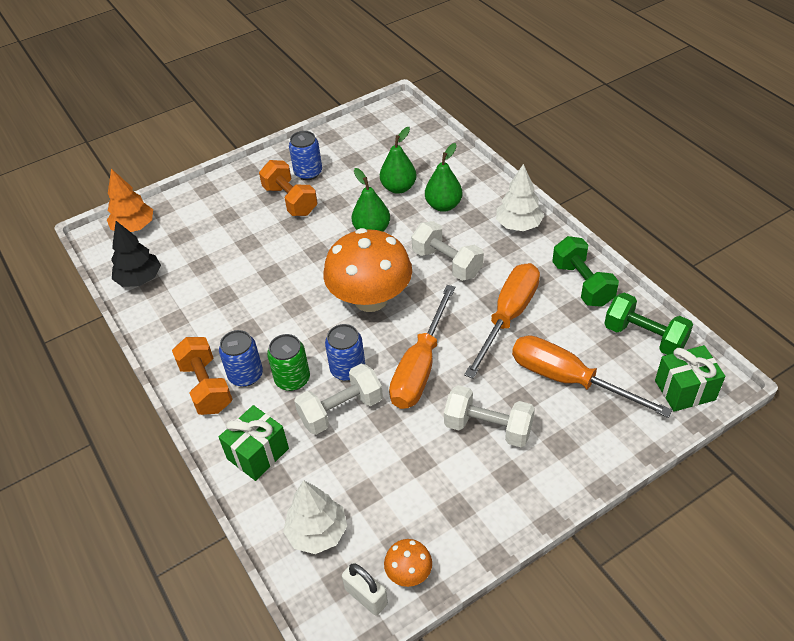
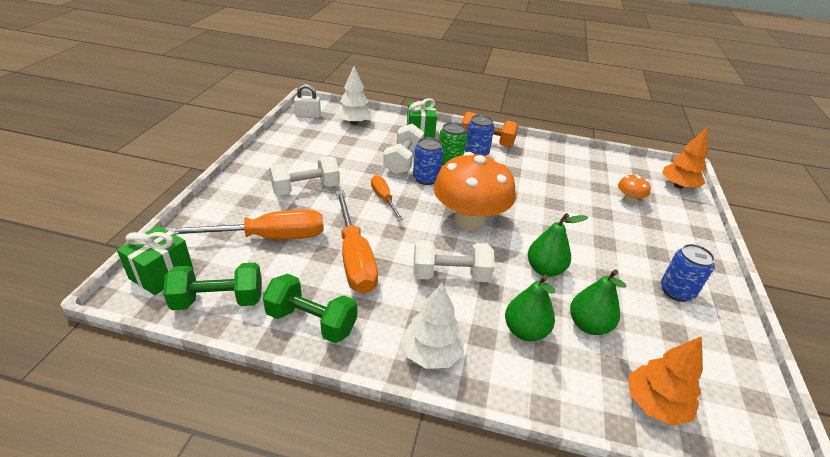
camera: 130 degrees right, 10 degrees down
(140, 279) = (612, 164): black tree -> none
(290, 200) = (639, 258): orange dumbbell -> none
(409, 572) = (295, 127): orange mushroom -> orange mushroom (628, 200)
(420, 367) = (383, 199): orange screwdriver -> orange screwdriver, size x0.55
(423, 144) = (655, 404): none -> orange tree

